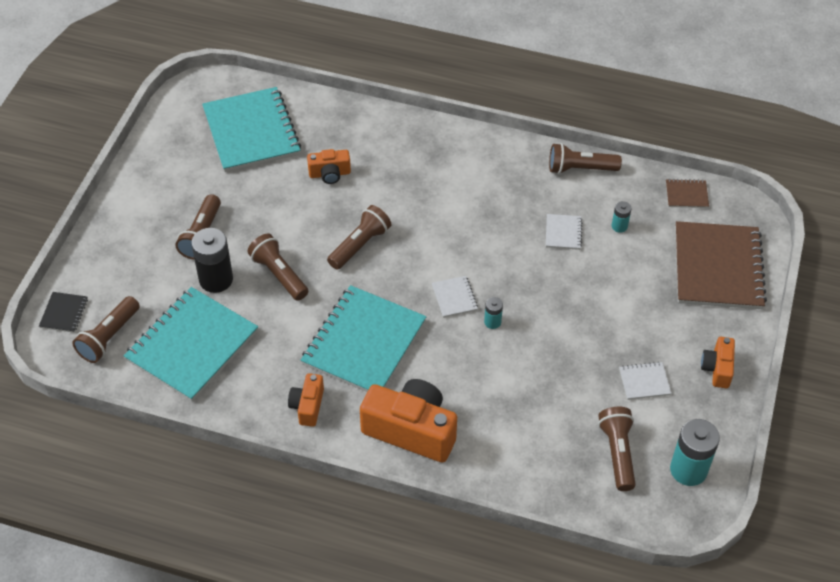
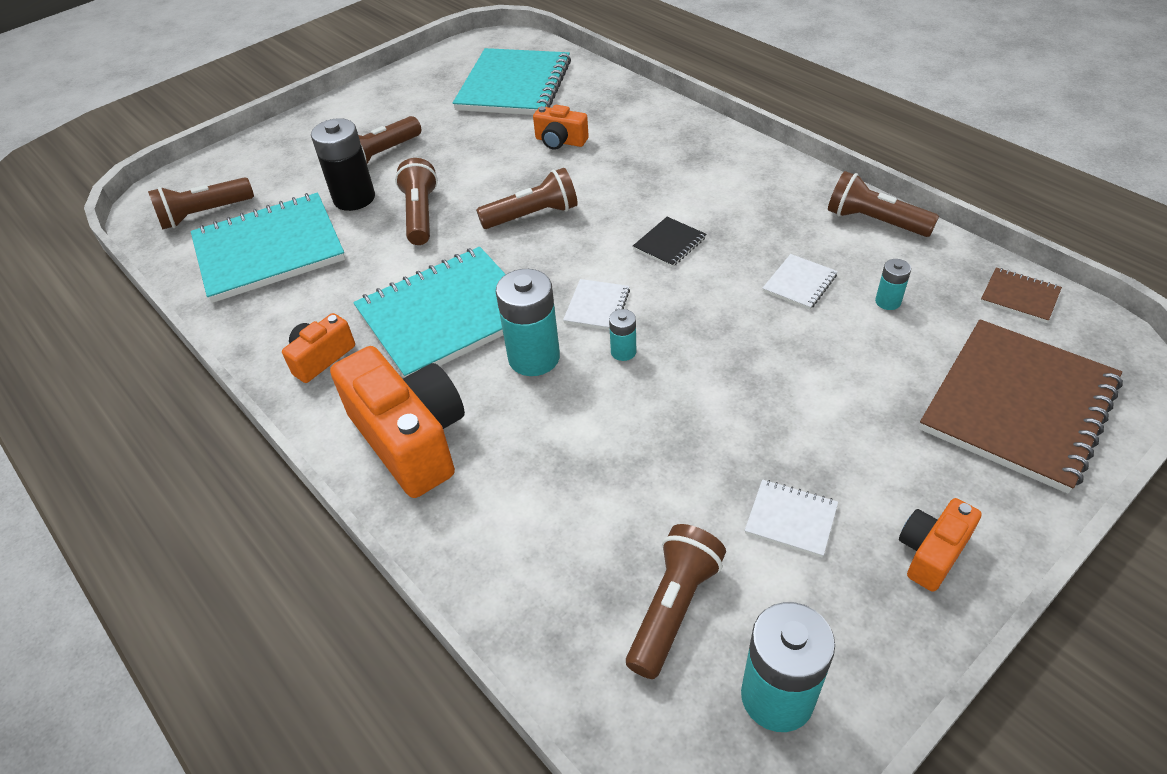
camera: 35 degrees right, 5 degrees down
(64, 313) = (190, 180): black notebook -> black notebook (669, 244)
(442, 348) = (534, 357): none -> turquoise battery

